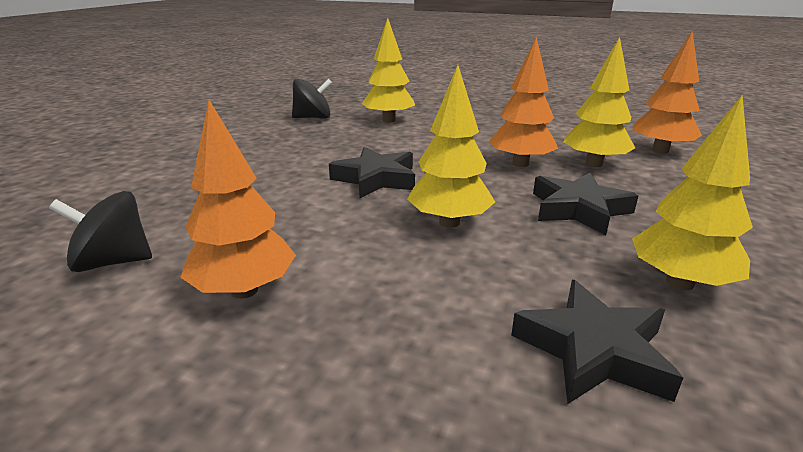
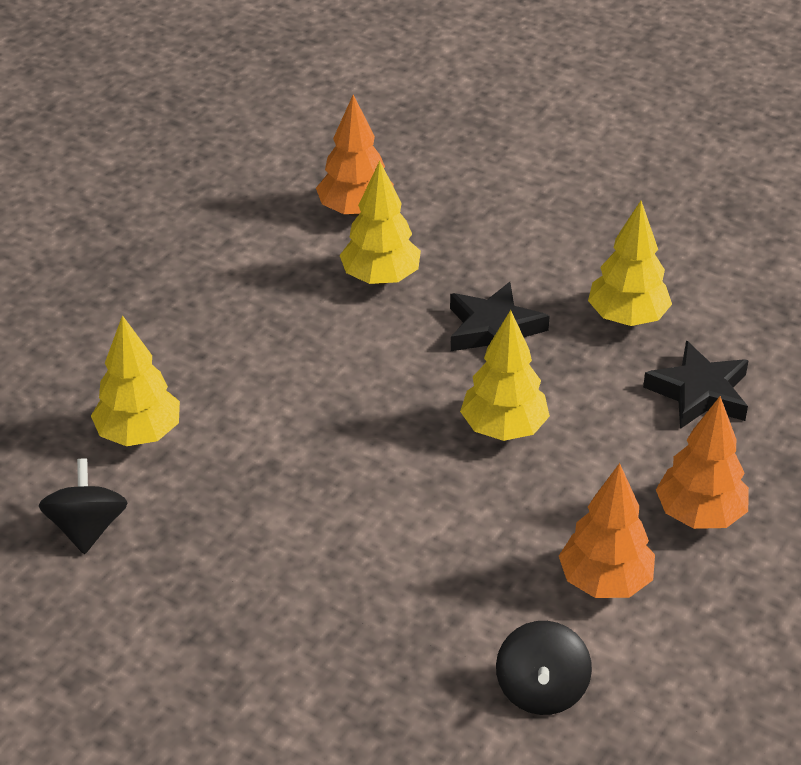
camera: 80 degrees left, 15 degrees up
(376, 179) = (378, 473): black star -> none
(520, 164) = (364, 337): orange tree -> orange tree (699, 515)

